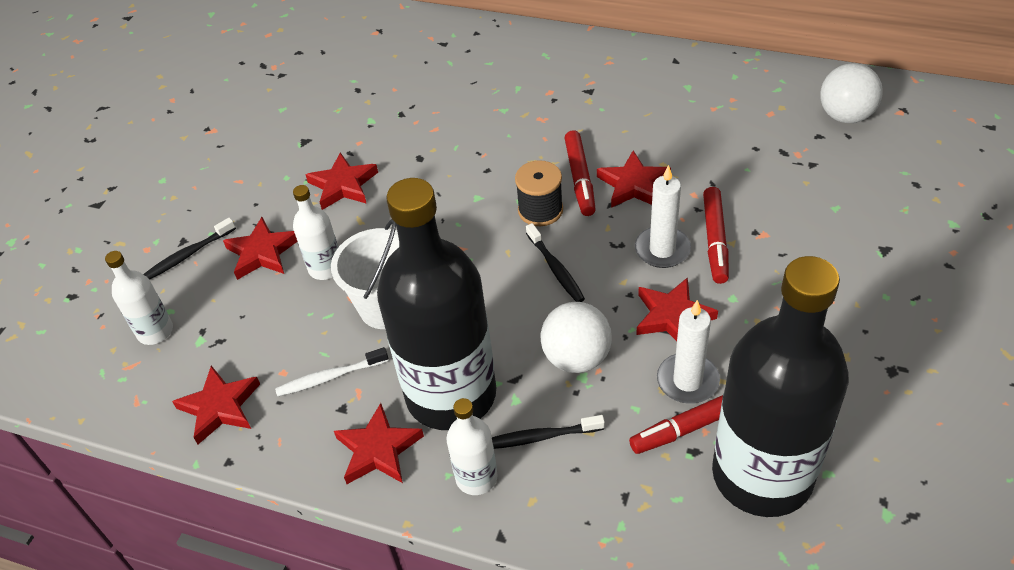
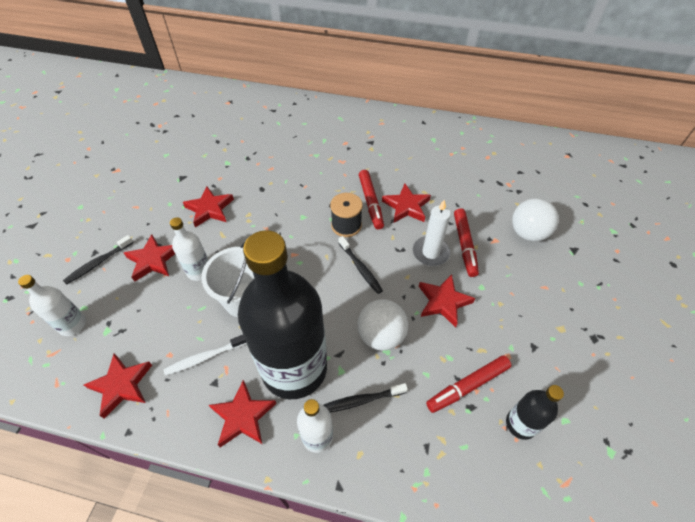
camera: 10 degrees left, 5 degrees up
(687, 381) = (459, 351): white candle -> none
(762, 475) = (520, 424): black bottle -> black bottle, size x0.43
(845, 116) = (534, 158): white ball -> white ball (528, 233)

